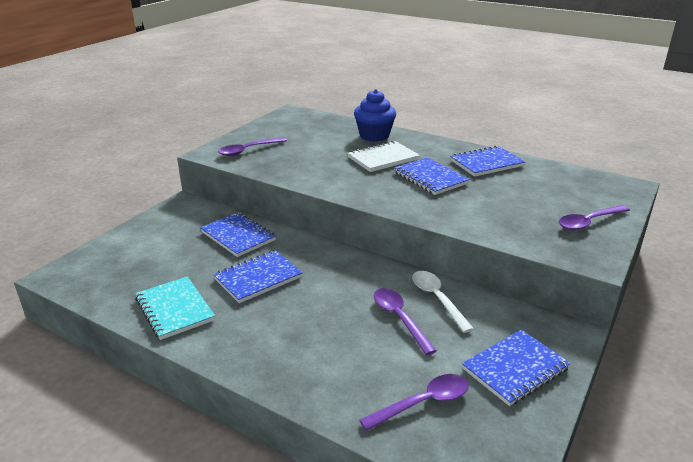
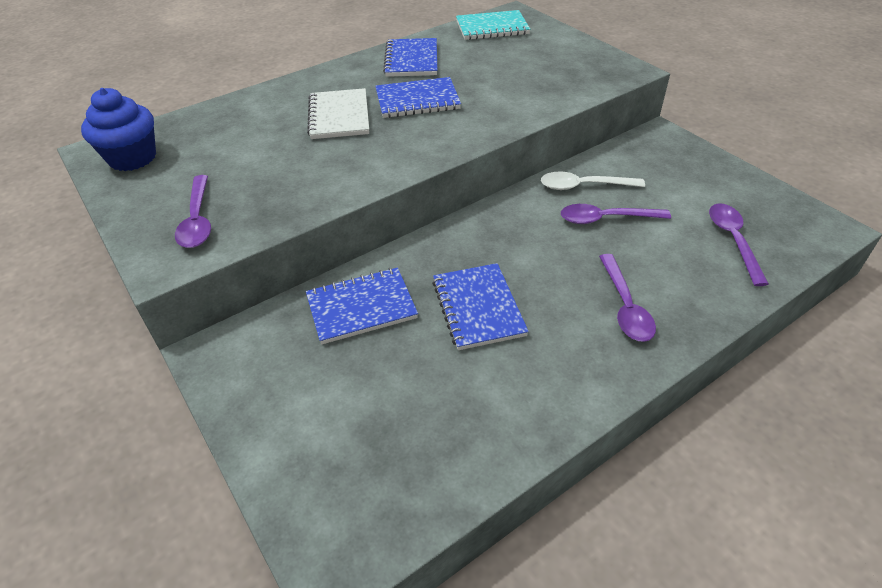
camera: 65 degrees left, 15 degrees up
(175, 309) = (510, 404): turquoise notebook -> turquoise notebook (492, 28)
(374, 136) = (267, 106): blue cupcake -> blue cupcake (132, 158)
(515, 369) = (699, 177): blue notebook -> none
(589, 222) = (566, 51): purple spoon -> purple spoon (625, 306)

